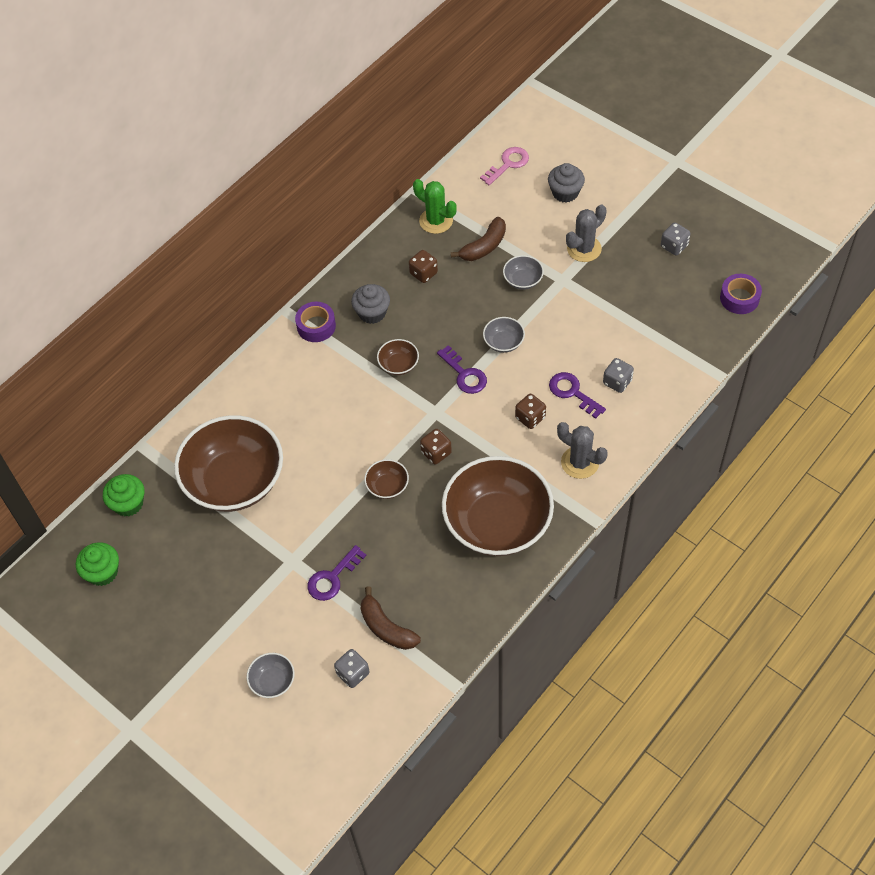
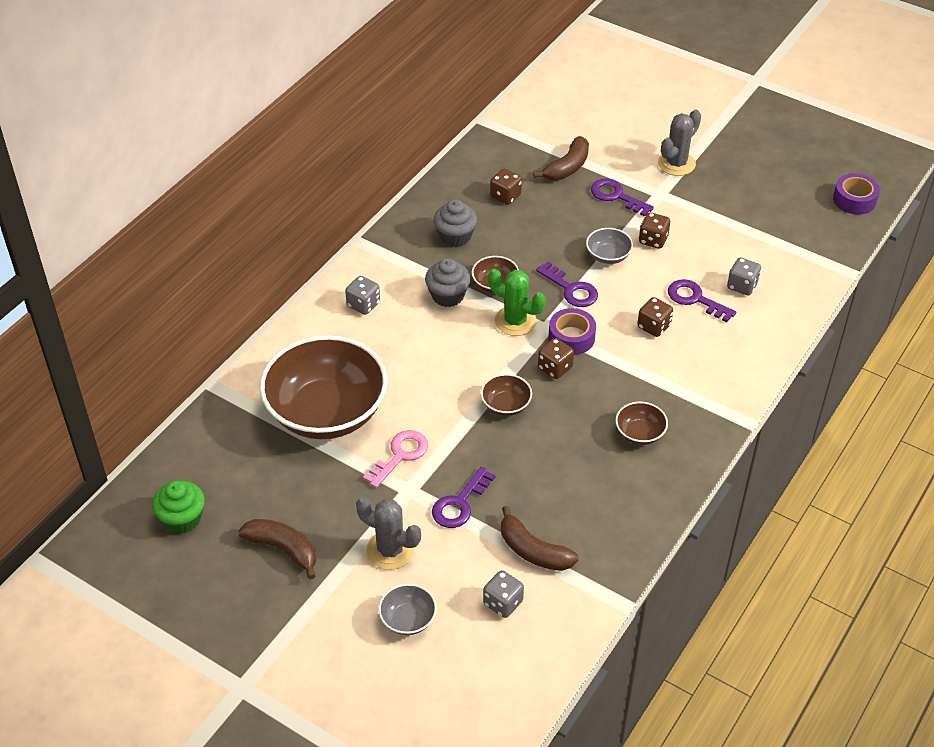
camera: 10 degrees left, 10 degrees down
(128, 503) = (203, 444): green cupcake -> none
(181, 608) = (283, 549): none -> brown banana
(316, 326) = (394, 253): purple tape -> purple tape (571, 337)
(436, 221) = (509, 146): green cactus -> green cactus (515, 321)
(497, 523) = (640, 433): brown bowl -> brown bowl, size x0.41
(508, 164) = (577, 91): pink key -> pink key (400, 455)
(523, 280) = (616, 196): grey bowl -> purple key
(547, 328) = (653, 240): none -> brown dice
(565, 192) = (644, 114): grey cupcake -> grey cupcake (448, 295)
(580, 462) = (719, 366): grey cactus -> grey cactus (390, 550)
(674, 246) = (772, 156): grey dice -> grey dice (363, 305)

